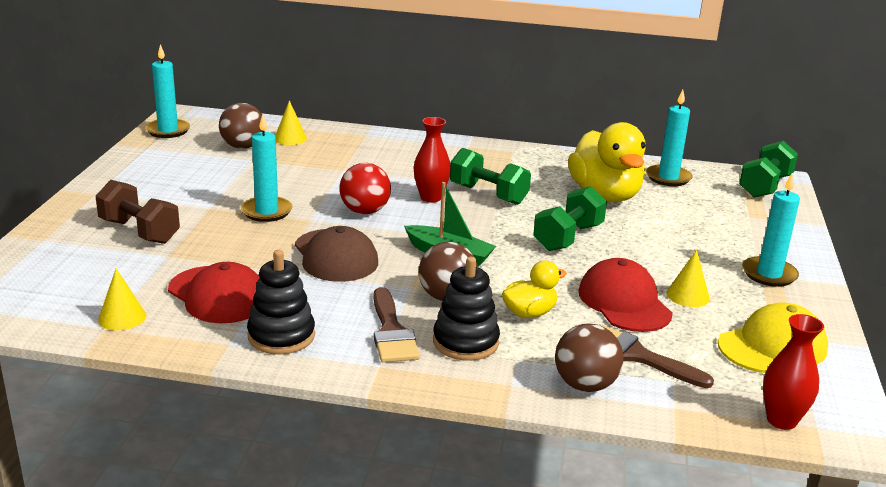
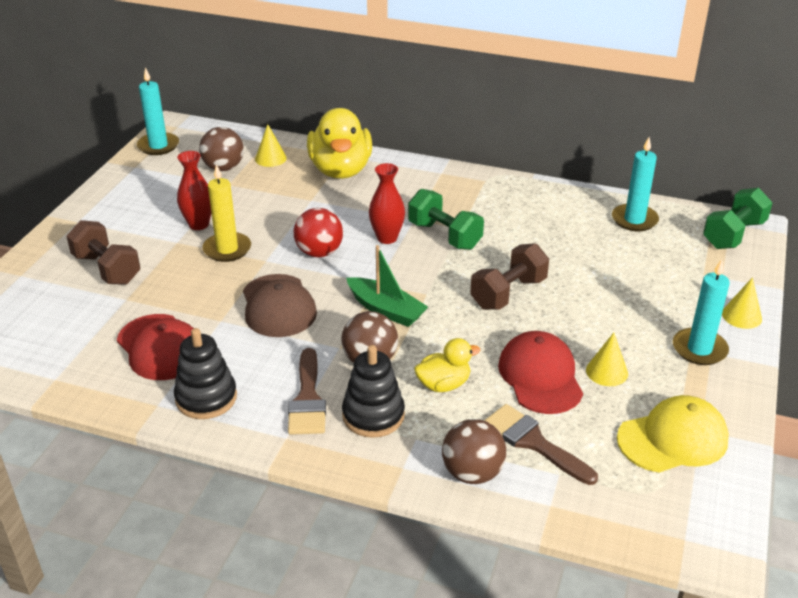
camera: 10 degrees right, 10 degrees up
(122, 317) = (71, 368): yellow cone -> yellow cone (741, 316)
(266, 211) = (227, 249): turquoise candle -> yellow candle
(568, 237) = (508, 293): green dumbbell -> brown dumbbell
(605, 195) = (561, 241): yellow duck -> yellow duck (340, 170)
(781, 420) = (651, 528): red vase -> red vase (199, 224)

